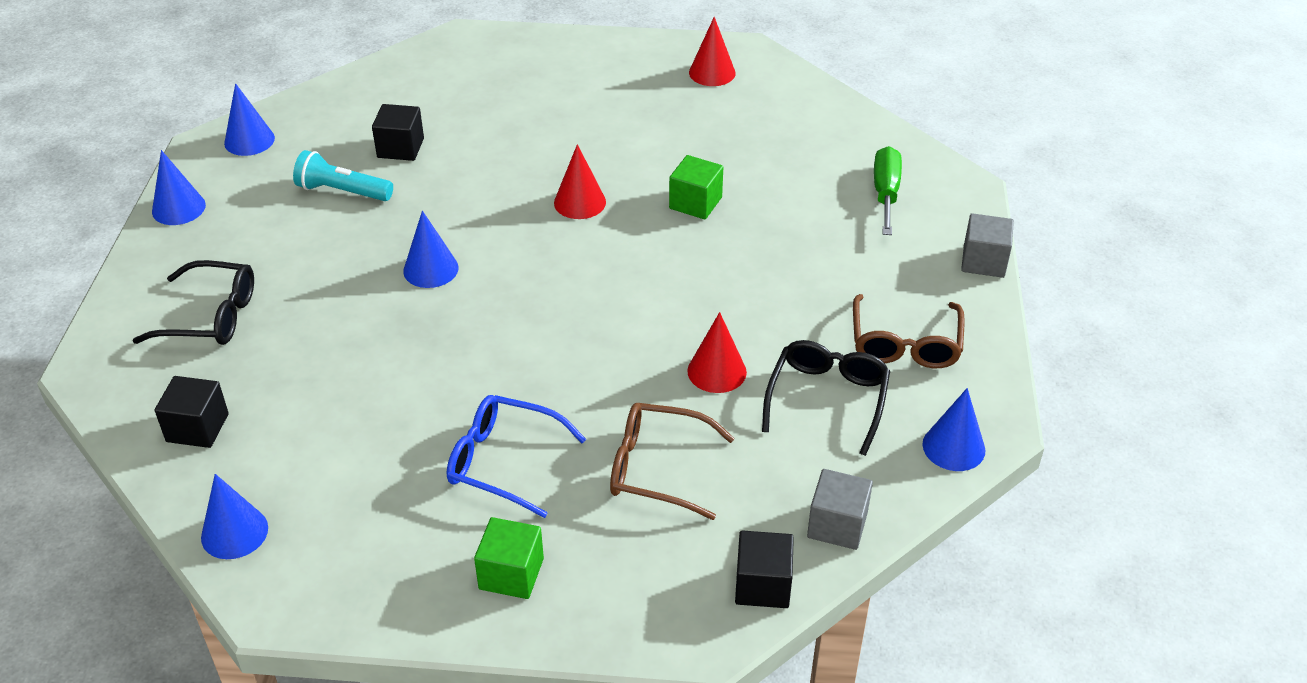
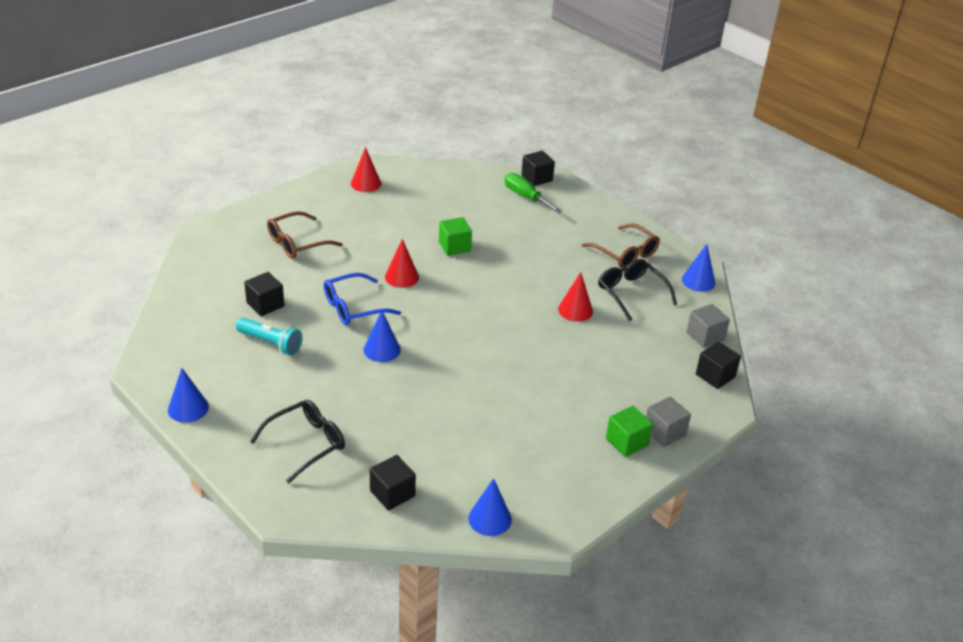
camera: 50 degrees left, 5 degrees down
(249, 140) = (167, 351): blue cone -> none
(342, 191) = (271, 343): turquoise flashlight -> turquoise flashlight turned 120 degrees counterclockwise
(504, 462) = (553, 404): blue glasses -> blue glasses (354, 307)
(658, 469) = (614, 362): brown glasses -> brown glasses (297, 243)
(941, 177) = (537, 178): none -> black cube
(983, 261) = (603, 204): grey cube -> grey cube (664, 432)

